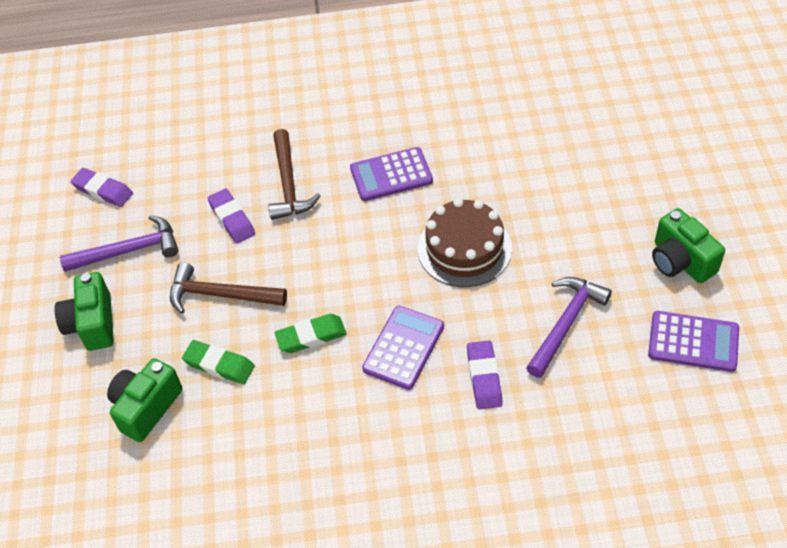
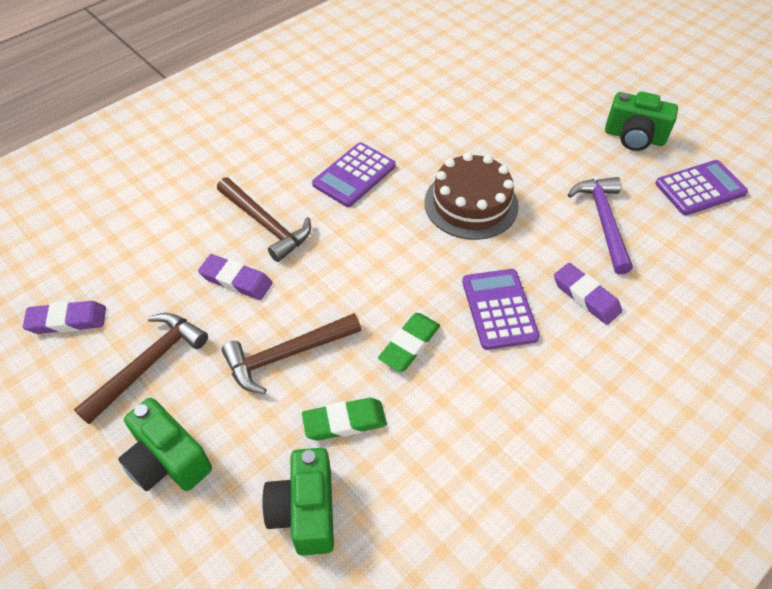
camera: 40 degrees left, 0 degrees up
(129, 251) = (149, 364): purple hammer -> brown hammer

